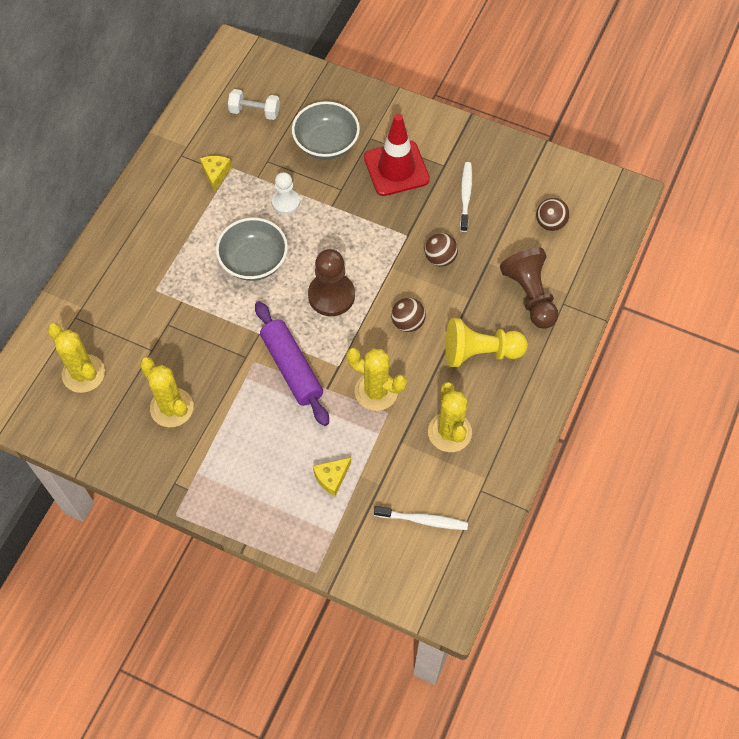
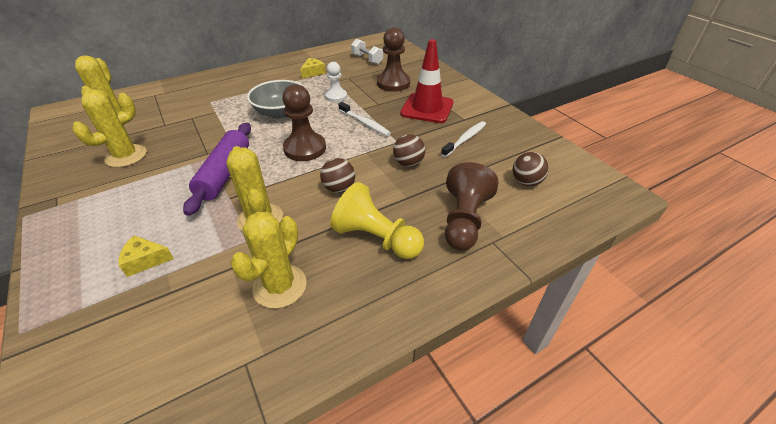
camera: 35 degrees right, 20 degrees down
(172, 408) = (126, 156): yellow cactus -> yellow cactus turned 45 degrees clockwise
(326, 143) = (393, 83): grey bowl -> brown pawn
(423, 520) = (159, 353): white toothbrush -> white toothbrush (365, 123)

